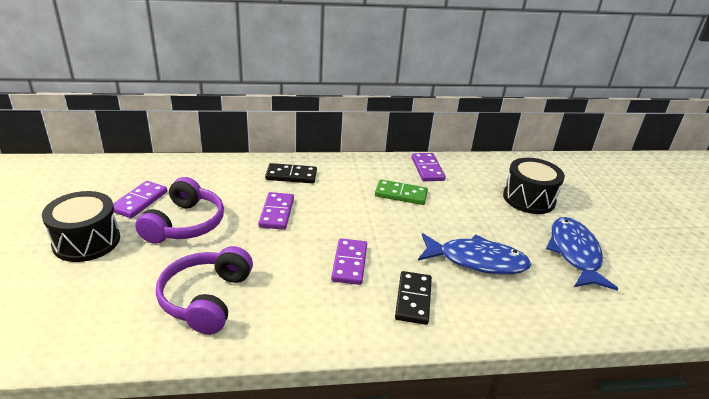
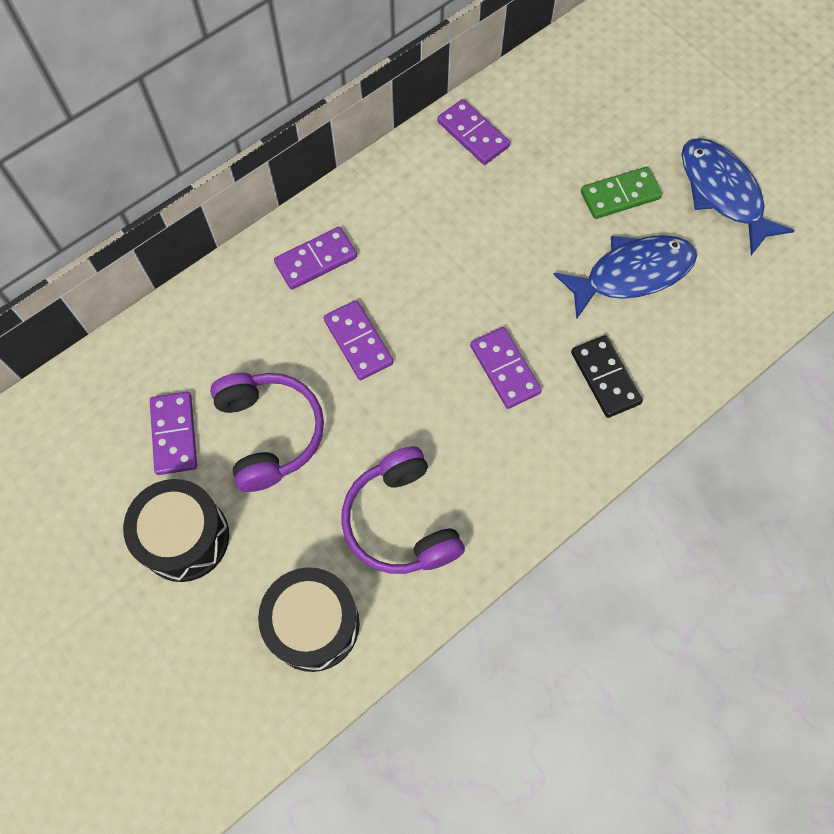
camera: 30 degrees left, 35 degrees up
(291, 175) = (316, 260): black domino -> purple domino
(401, 194) = (476, 209): green domino -> green domino (620, 195)
(529, 199) = (626, 120): black drum -> black drum (313, 624)

